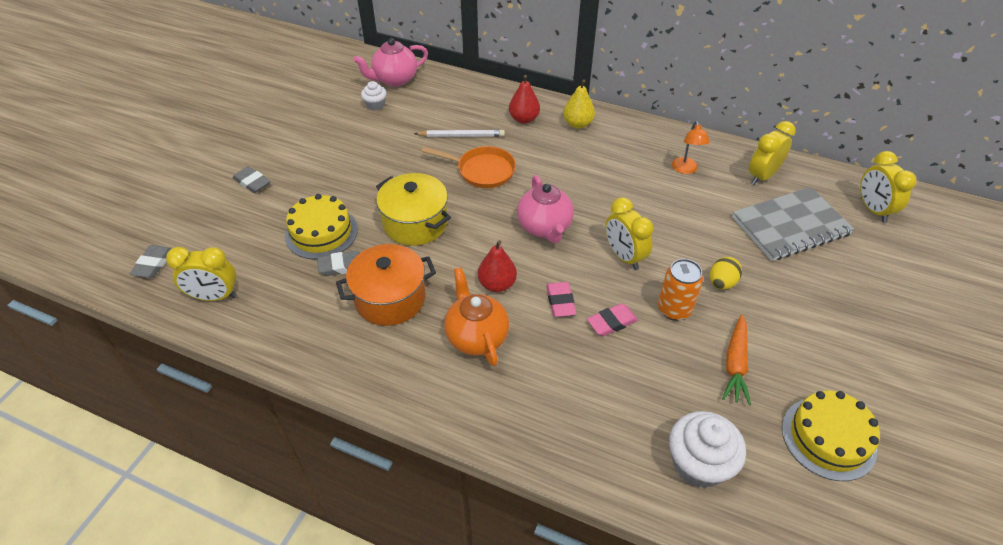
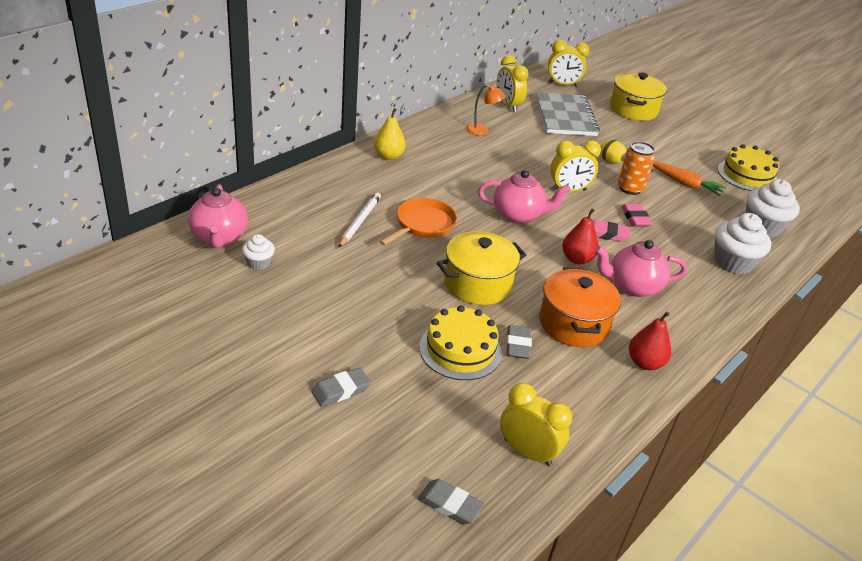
camera: 75 degrees left, 10 degrees down
(214, 296) = (527, 452): yellow clock -> yellow clock turned 75 degrees counterclockwise
(476, 337) = (633, 286): orange teapot -> pink teapot
(524, 119) = (360, 180): red pear -> red pear (645, 363)
(585, 431) = (733, 262): none -> white cupcake
(885, 287) = (633, 109): none -> yellow pot

